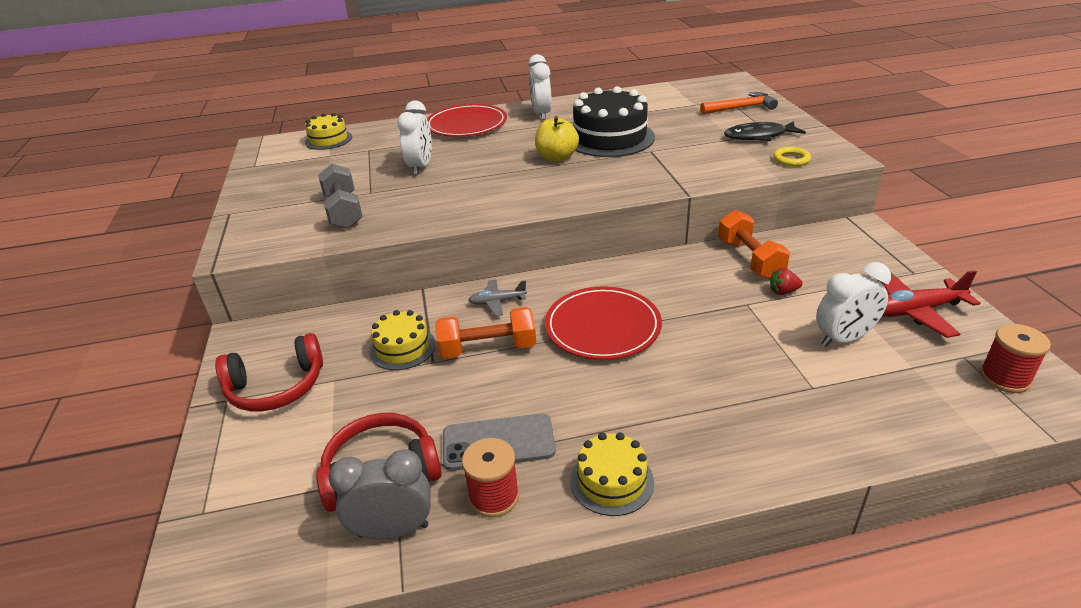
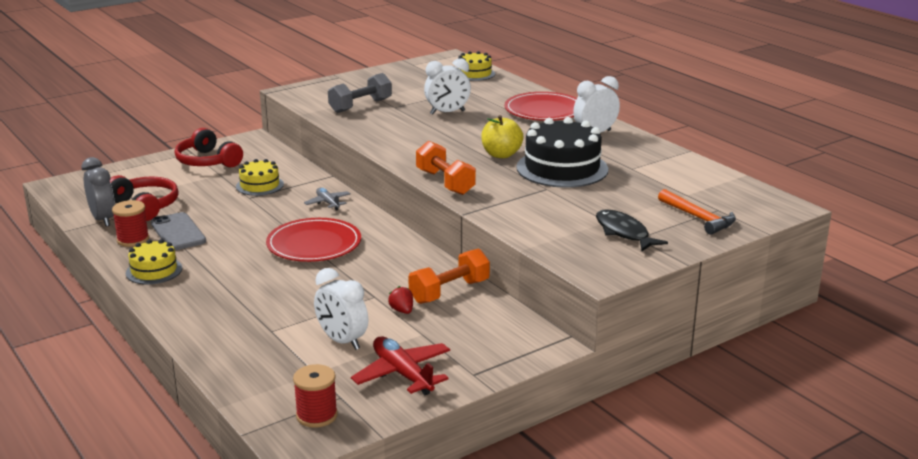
camera: 65 degrees right, 10 degrees down
(488, 348) = (270, 211): orange dumbbell -> orange dumbbell (445, 182)
(791, 159) = (575, 252): yellow ring -> none

